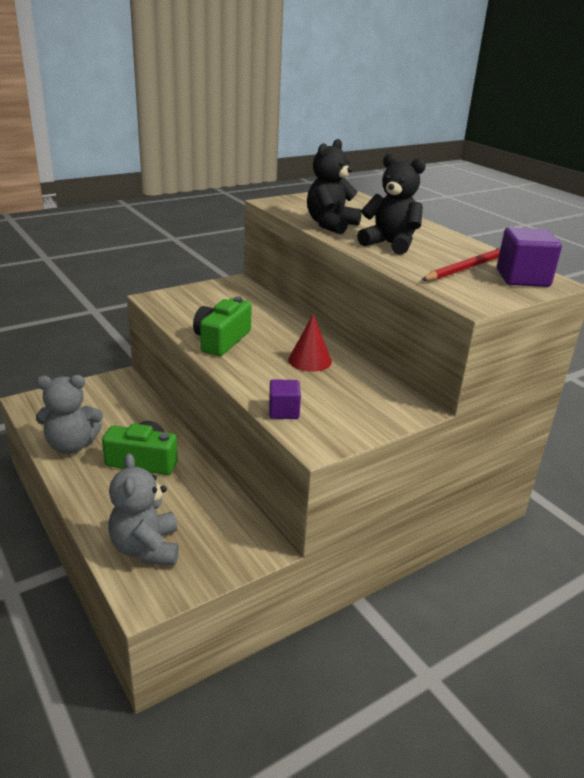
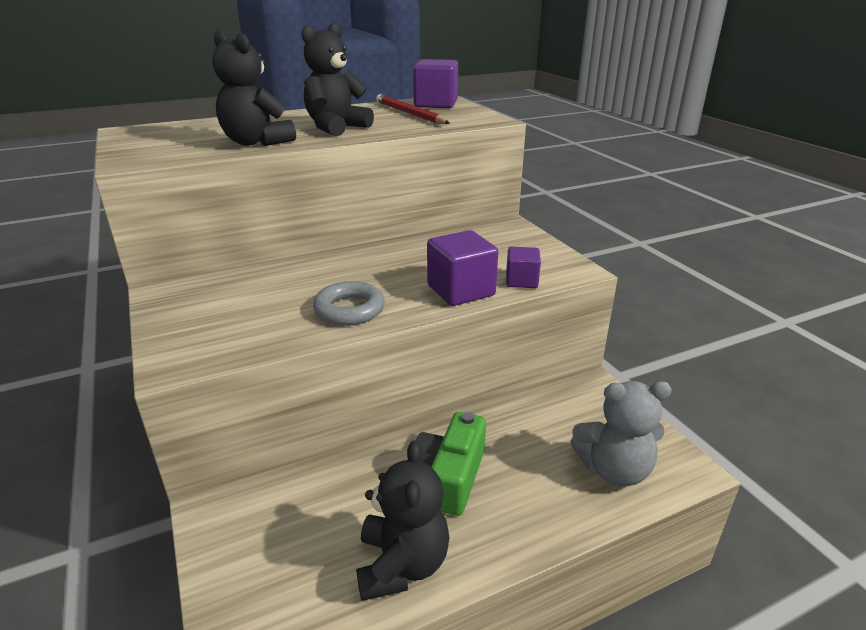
camera: 80 degrees left, 0 degrees up
(71, 445) = (402, 565): grey teddy bear -> black teddy bear
(221, 340) = (349, 309): green camera -> grey ring
(259, 382) = (460, 290): none -> purple cube
(309, 360) = (414, 260): red cone -> none

